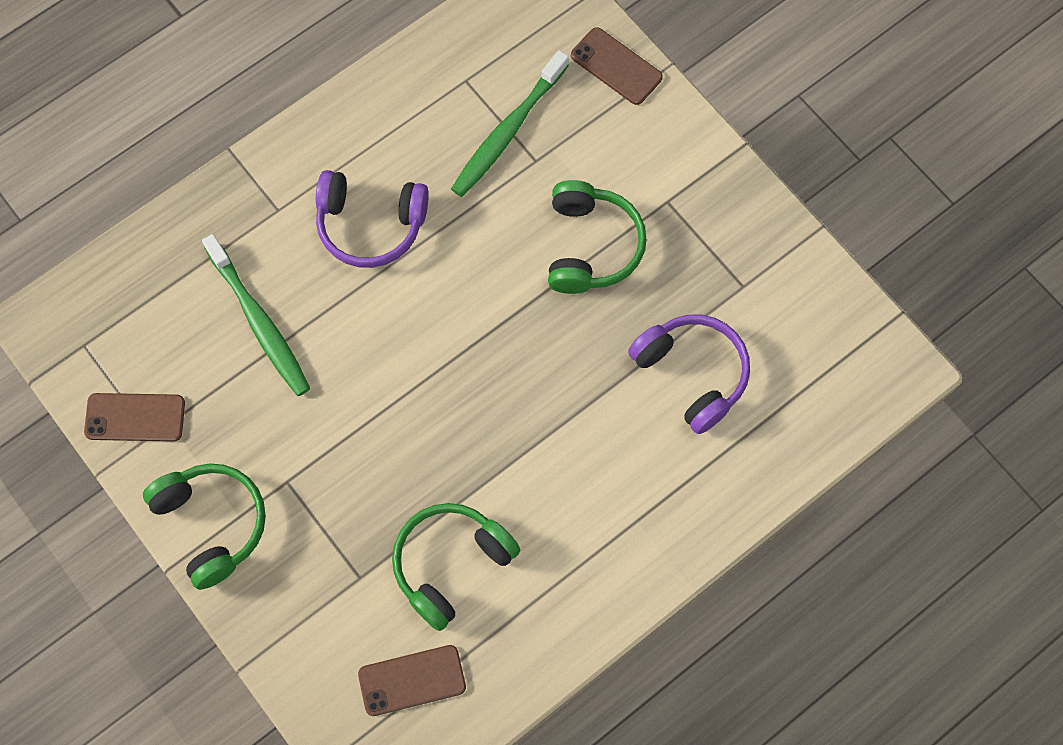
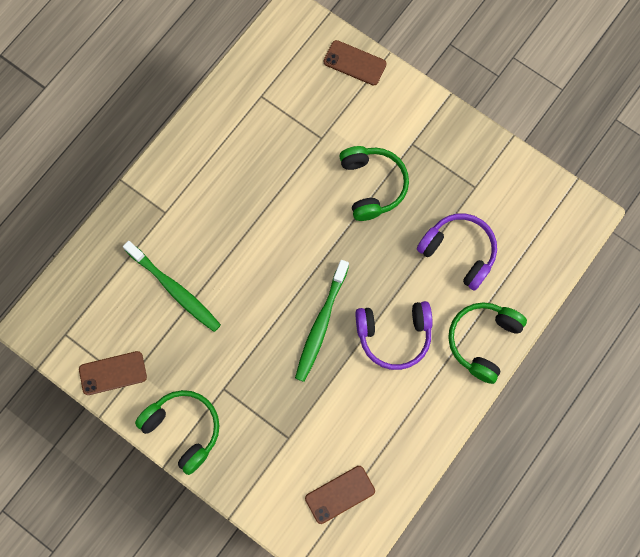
camera: 15 degrees left, 5 degrees up
(370, 225) = (227, 207): purple headphones -> purple headphones (394, 335)
(451, 564) = (343, 414): green headphones -> green headphones (483, 341)
(508, 131) = (298, 123): green toothbrush -> green toothbrush (321, 324)

